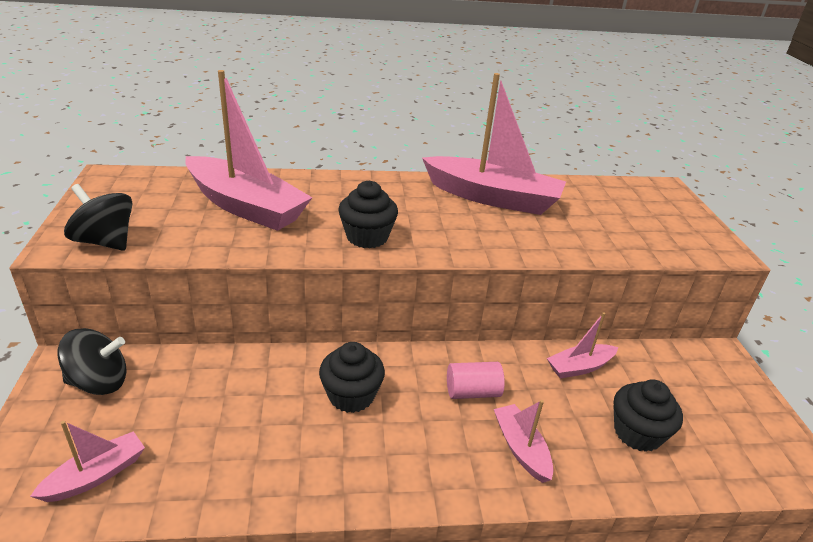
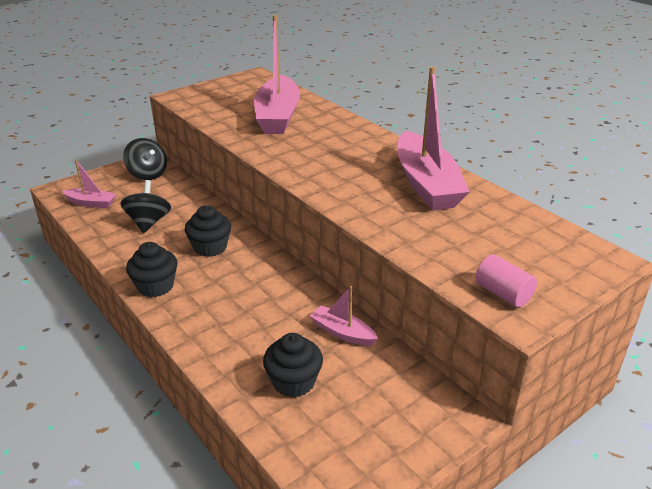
camera: 60 degrees right, 0 degrees up
(105, 242) = (194, 102): black spinning top -> black spinning top (148, 222)
(367, 237) = (296, 160): black cupcake -> black cupcake (155, 286)
(472, 392) = (260, 291): pink cylinder -> pink cylinder (503, 293)
(521, 448) = (225, 328): pink boat -> none

